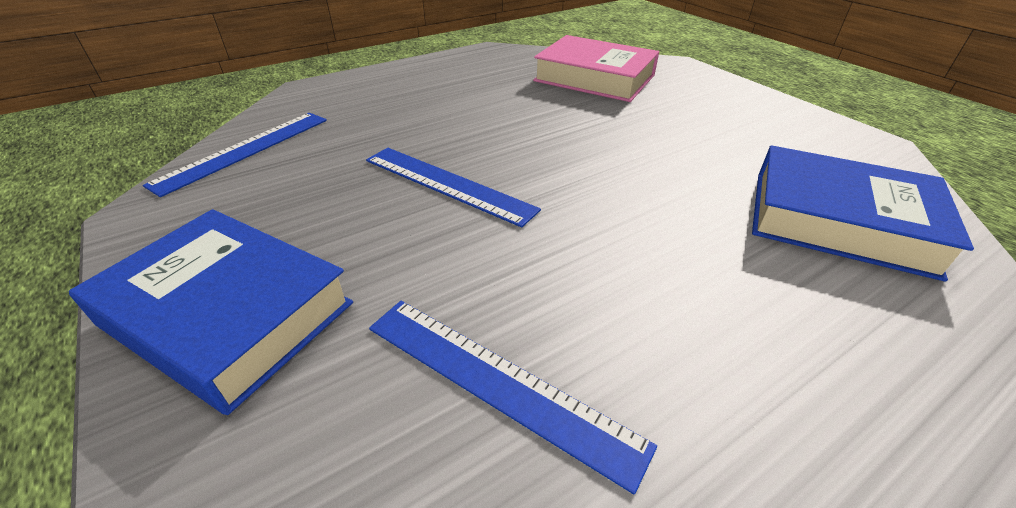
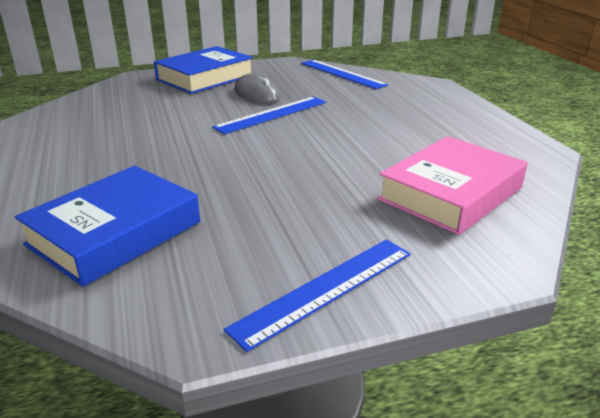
camera: 105 degrees right, 10 degrees down
(352, 215) = (257, 94): none -> grey mouse
(497, 383) = (121, 113): blue ruler -> blue ruler (325, 289)

